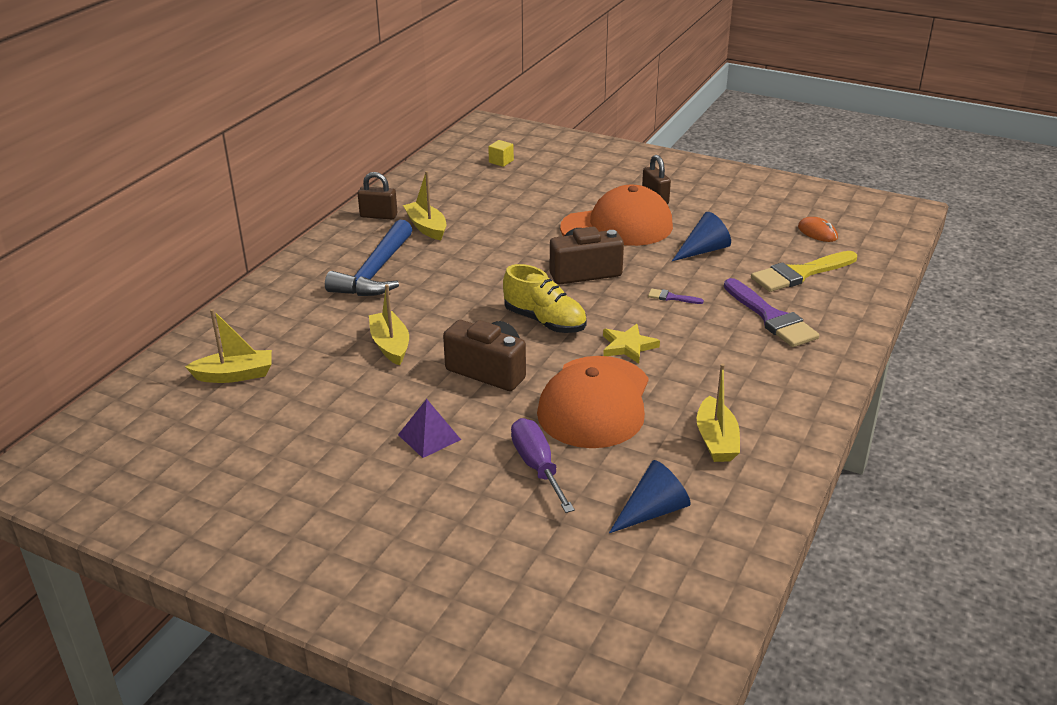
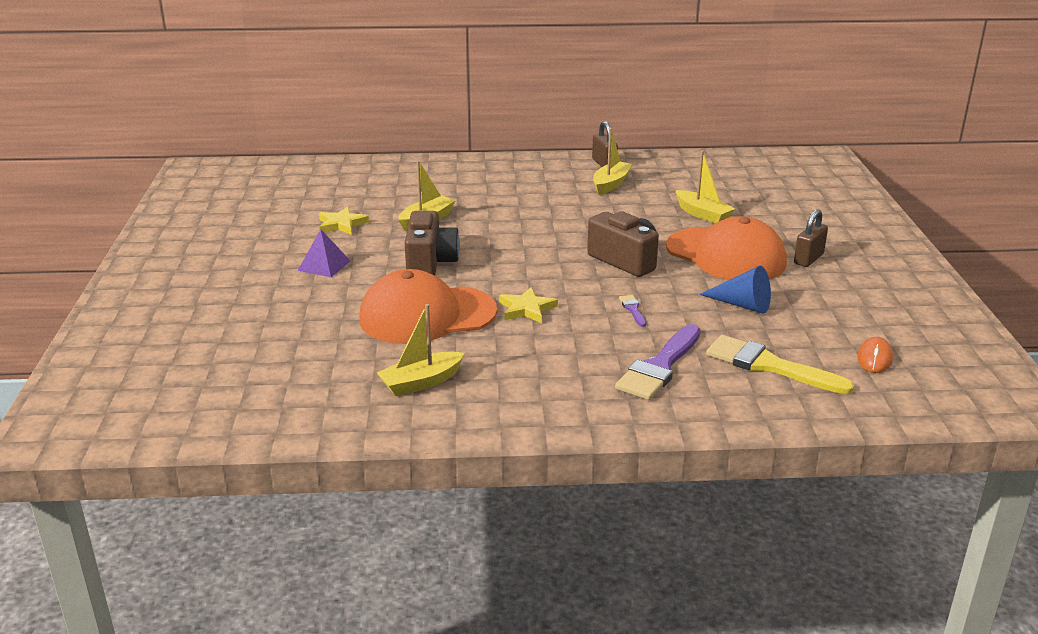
camera: 60 degrees right, 5 degrees down
(235, 375) = (340, 185): yellow boat -> yellow boat (702, 214)
(339, 400) = (341, 224): none -> yellow star
(376, 272) = (520, 187): blue hammer -> none
(501, 161) = (766, 179): yellow cube -> none
(537, 466) = (320, 314): purple screwdriver -> none
(545, 321) = (525, 265): yellow shoe -> none
(652, 511) = (298, 375): blue cone -> none

